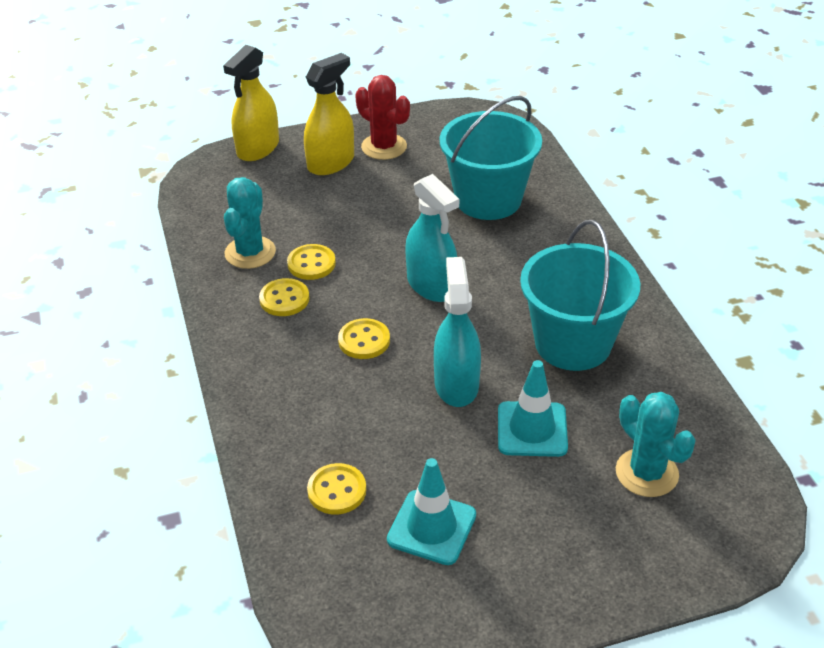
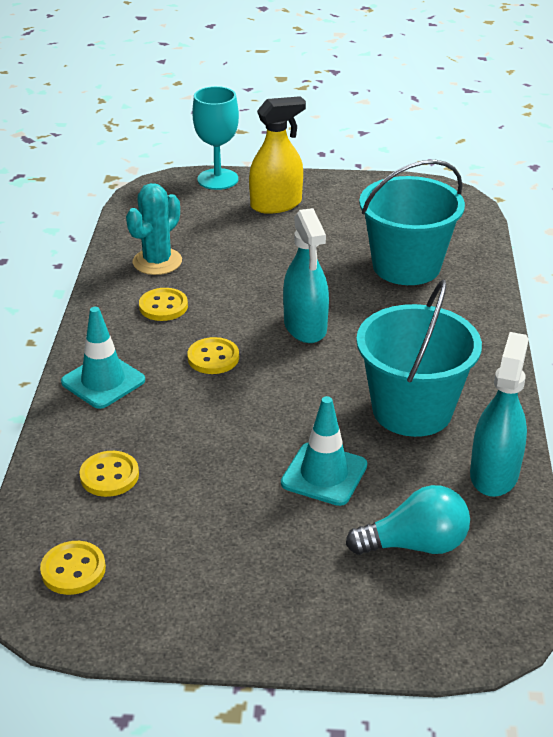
camera: 20 degrees right, 5 degrees down
(258, 148) = (217, 179): yellow spray bottle -> turquoise goblet
(311, 264) = (206, 283): yellow button -> yellow button (73, 570)
(384, 147) = (334, 201): red cactus -> none
(431, 527) = (175, 531): turquoise traffic cone -> turquoise traffic cone (103, 381)
(456, 384) = (276, 416): turquoise spray bottle -> turquoise spray bottle (494, 474)
(646, 473) = (415, 544): turquoise cactus -> turquoise light bulb

